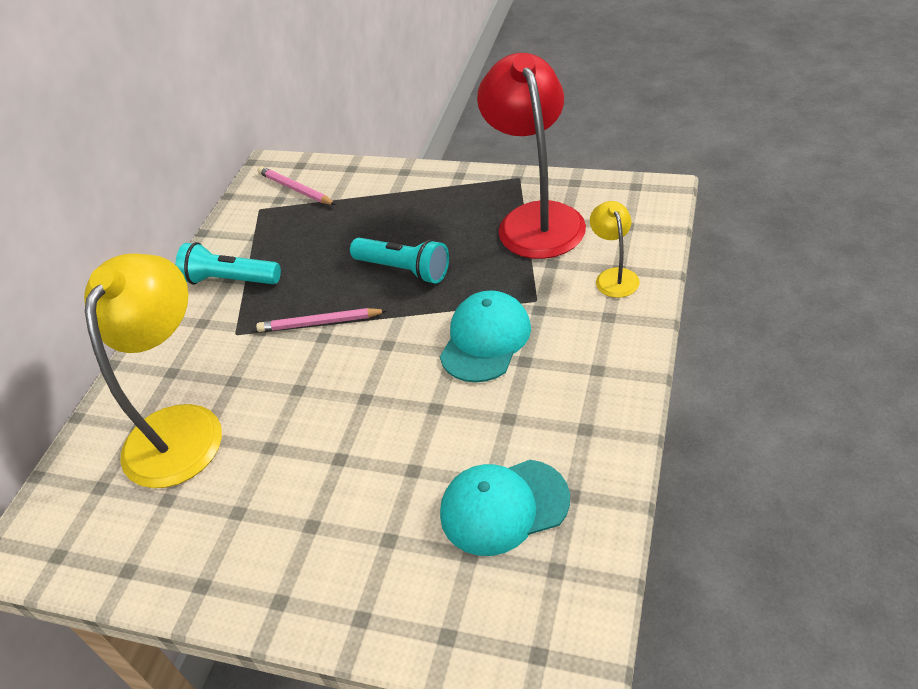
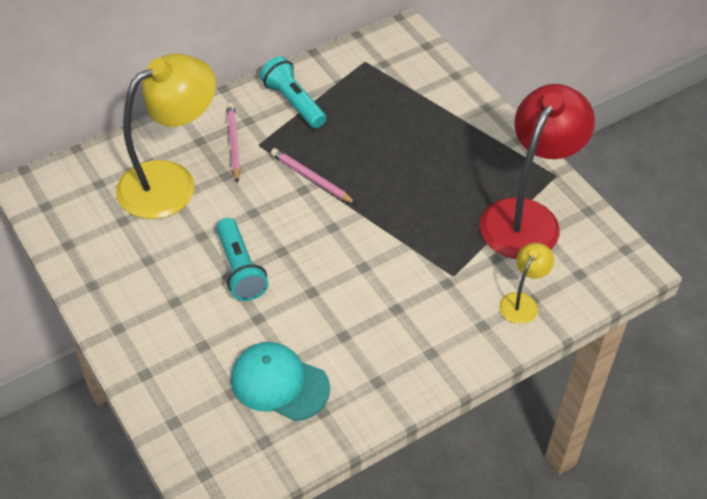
camera: 35 degrees right, 5 degrees up
(295, 189) = (403, 63): pink pencil -> pink pencil (234, 143)
(404, 270) = (400, 183): turquoise flashlight -> turquoise flashlight (240, 269)
(485, 340) = (390, 274): turquoise cap -> none

